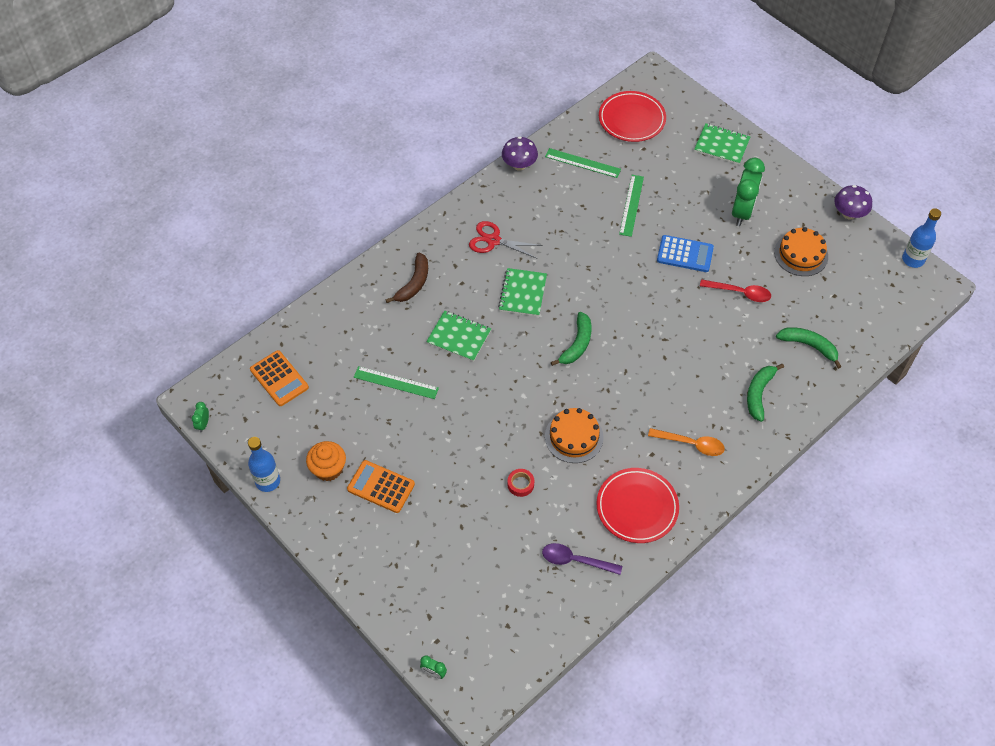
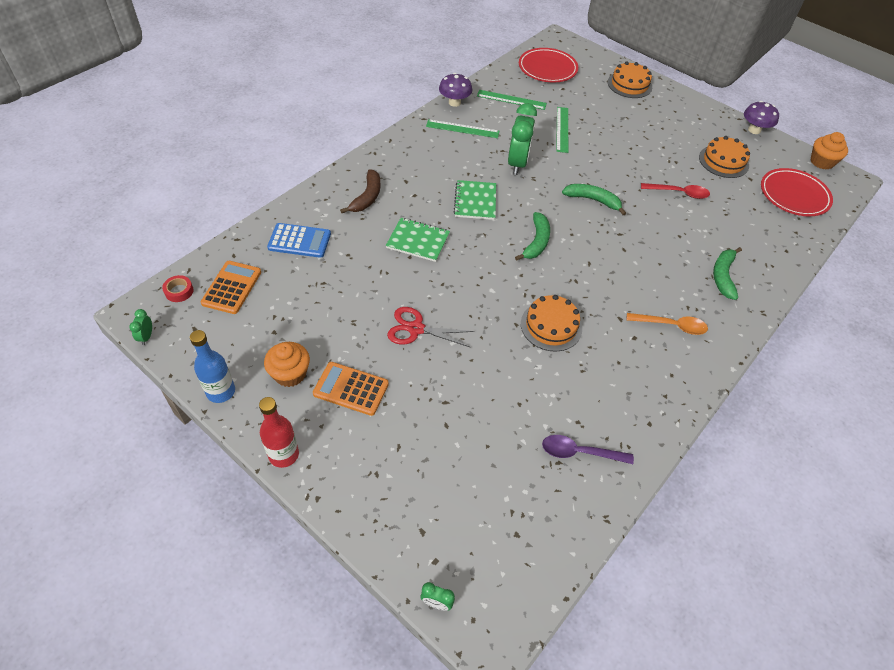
camera: 10 degrees left, 5 degrees down
(279, 378) = (232, 287): orange calculator -> orange calculator turned 120 degrees counterclockwise
(319, 542) = (283, 454): none -> red bottle
(396, 382) = (357, 285): green ruler -> green ruler (462, 129)
(493, 240) = (440, 160): red scissors -> red scissors (416, 329)
(520, 484) = (504, 376): red tape -> red tape (179, 291)
(637, 507) = (632, 391): red plate -> red plate (794, 195)
(685, 254) = (620, 165): blue calculator -> blue calculator (299, 241)
(721, 145) = (629, 84): green notebook -> orange cake
(742, 212) = (661, 131): green clock -> green clock (517, 164)
(809, 346) = (756, 233): green banana -> green banana (593, 200)
(913, 259) = (822, 162): blue bottle -> orange cupcake

